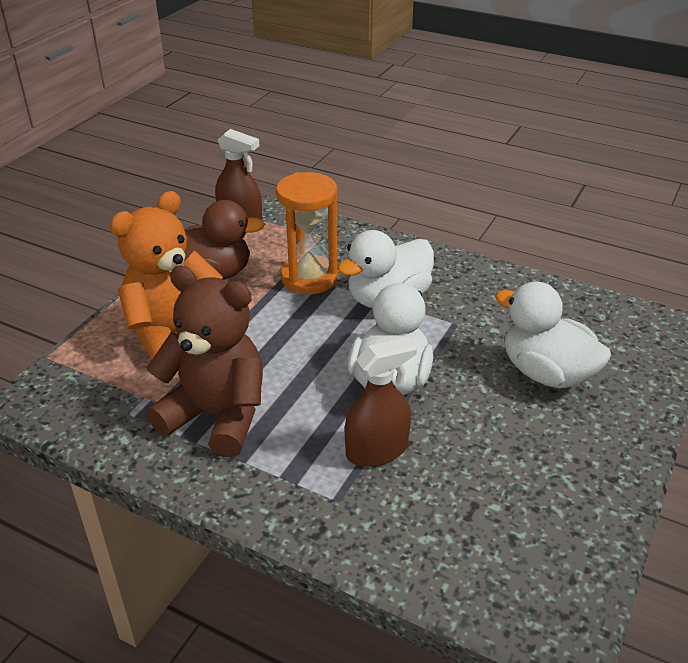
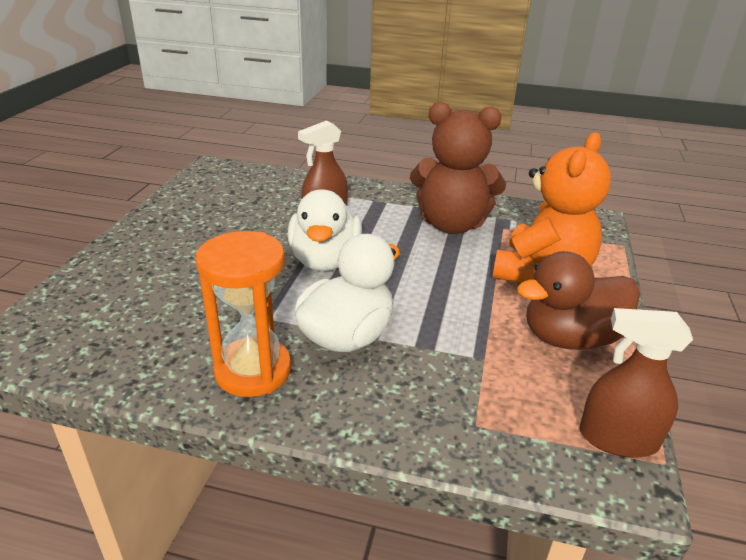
camera: 165 degrees right, 5 degrees down
(309, 278) = (452, 351): orange hourglass -> orange hourglass (253, 370)
(546, 373) = (177, 281): white duck -> none

